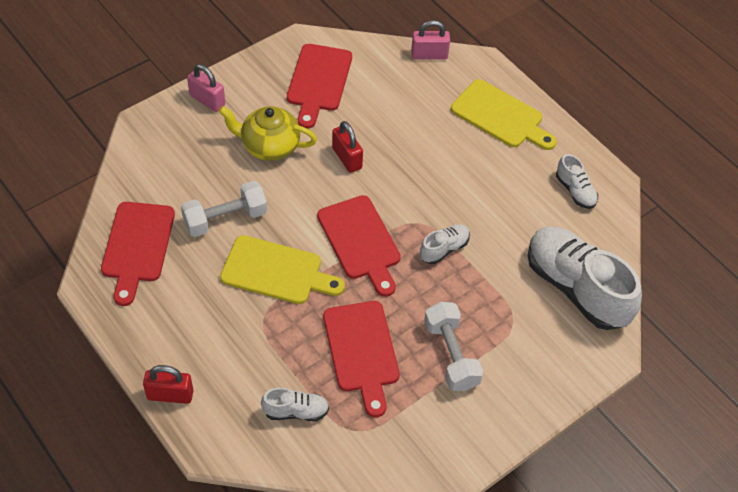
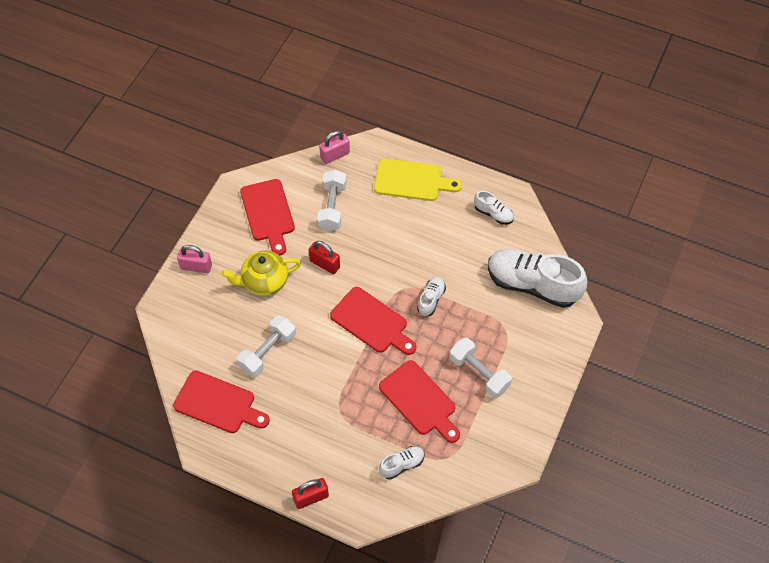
camera: 25 degrees left, 5 degrees up
(137, 246) = (218, 404): red cutting board -> red cutting board turned 45 degrees counterclockwise
(276, 271) = (328, 373): yellow cutting board -> none
(393, 105) = (332, 207): none -> white dumbbell

